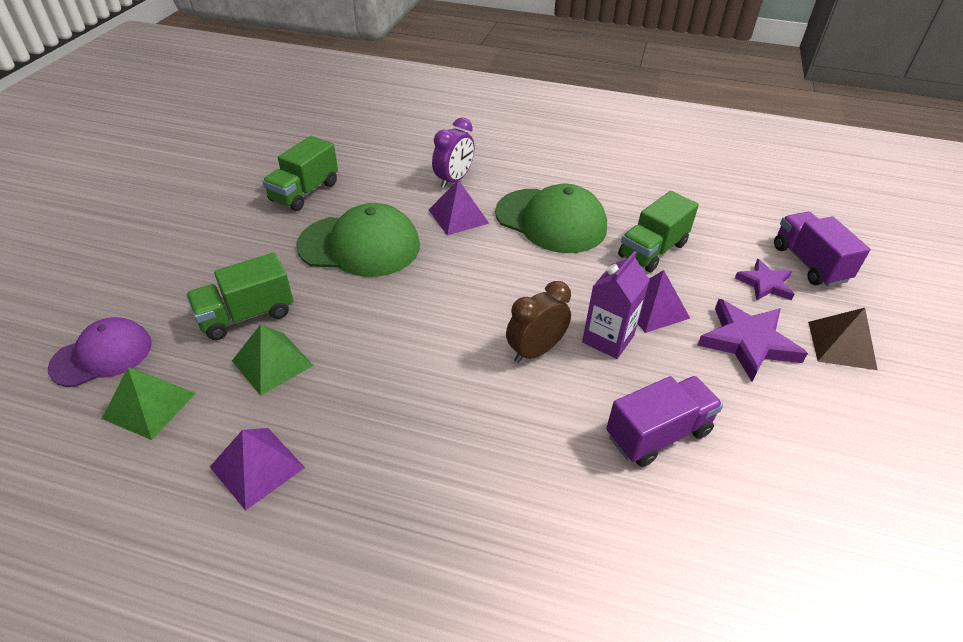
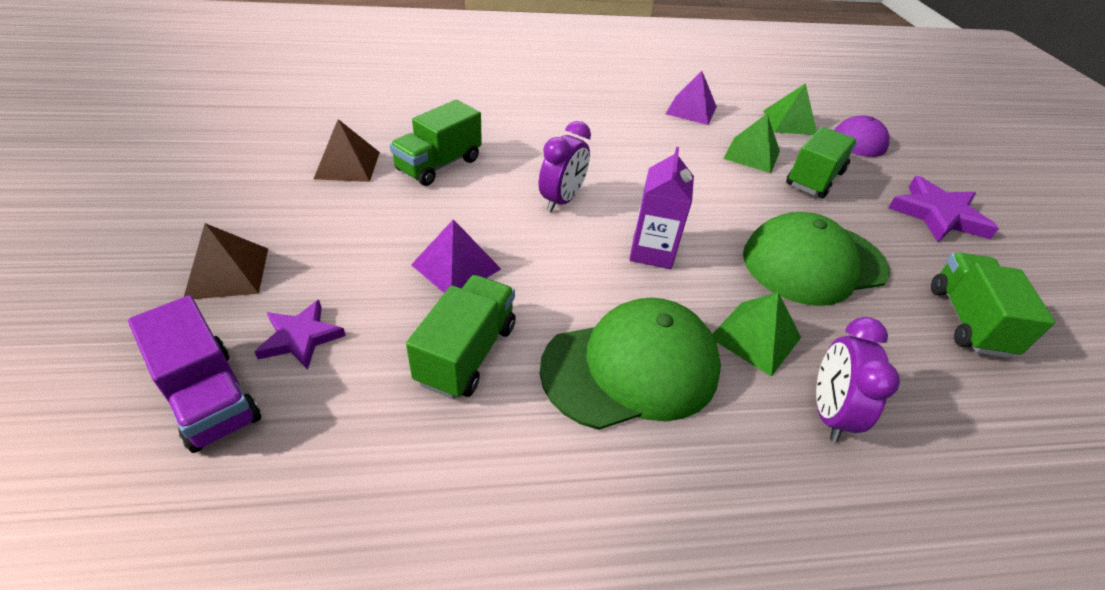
camera: 155 degrees right, 0 degrees up
(458, 216) = (755, 337): purple pyramid -> green pyramid
(535, 351) = (561, 200): brown clock -> purple clock
(551, 221) = (631, 368): green cap -> green cap turned 150 degrees clockwise
(608, 339) = (497, 224): purple carton -> purple carton (652, 252)
(658, 434) = (439, 165): purple truck -> green truck
(748, 342) = (345, 252): purple star -> purple star (937, 215)
(769, 460) = (347, 165): none -> brown pyramid

